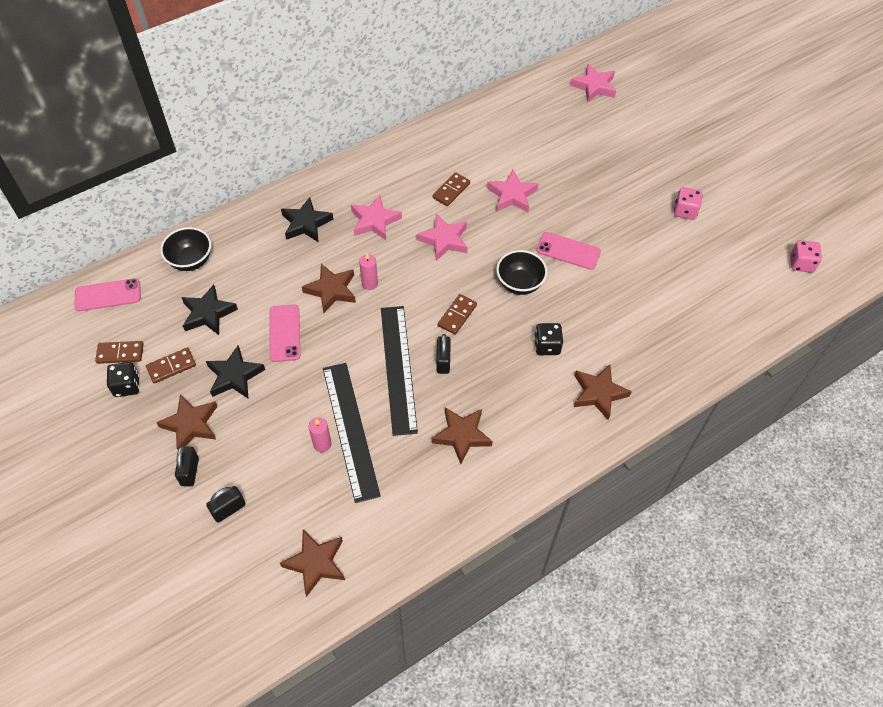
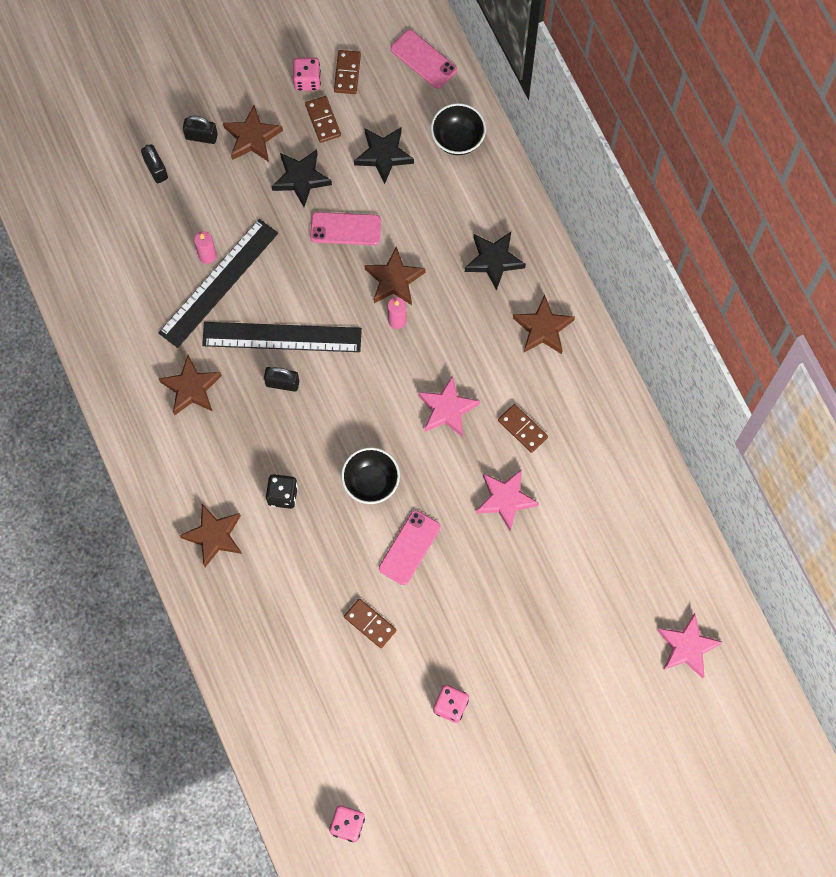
camera: 100 degrees right, 15 degrees up
(108, 295) = (423, 59): pink phone -> pink phone turned 45 degrees counterclockwise
(127, 386) = (307, 80): black dice -> pink dice
(316, 563) = (88, 240): brown star -> brown star (543, 328)
(350, 430) = (218, 282): black ruler -> black ruler turned 45 degrees counterclockwise
(375, 221) = (487, 336): pink star -> none
(457, 315) = (338, 407): brown domino -> brown domino (370, 624)

